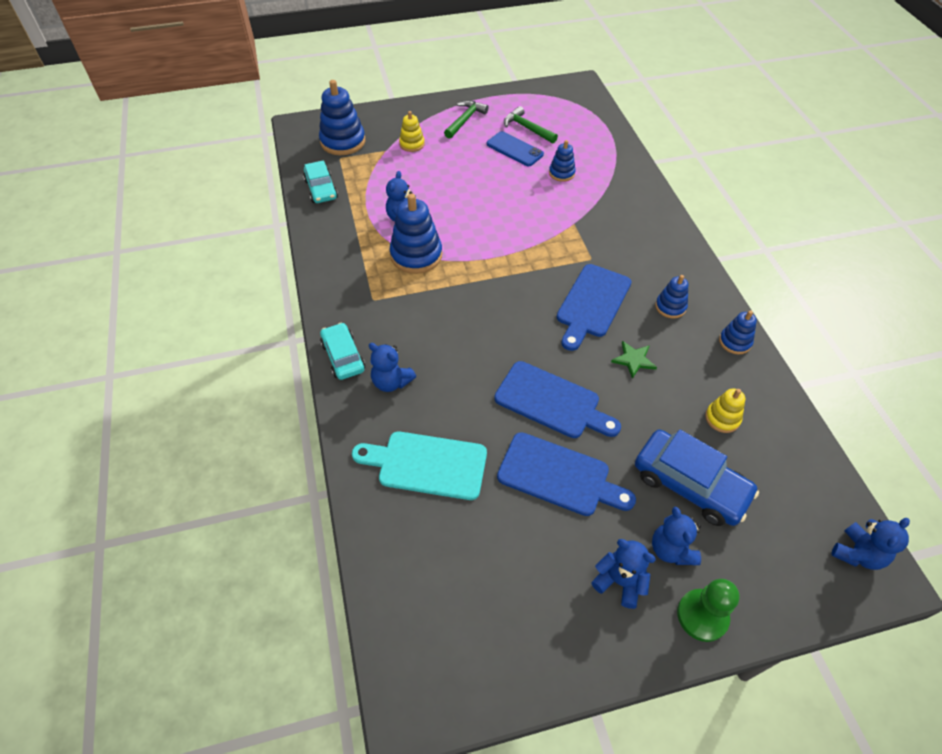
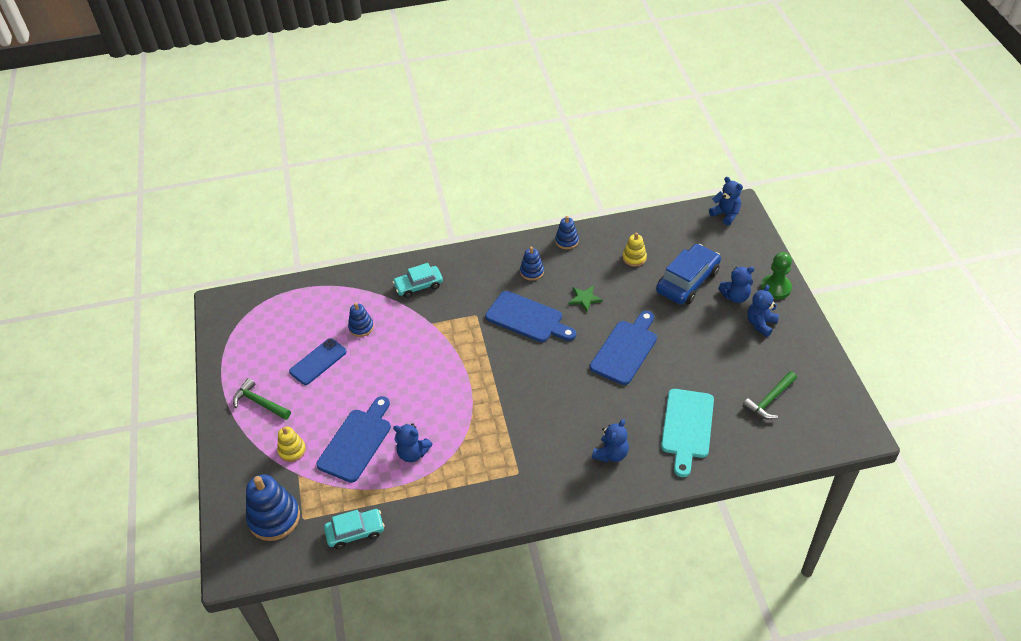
camera: 85 degrees left, 5 degrees down
(343, 356) = (585, 491): turquoise car -> turquoise car (418, 285)
(416, 255) = (463, 441): blue stacking toy -> none
(527, 128) = (286, 350): green hammer -> green hammer (770, 400)
(559, 476) = (688, 349): blue cutting board -> blue cutting board (357, 442)

